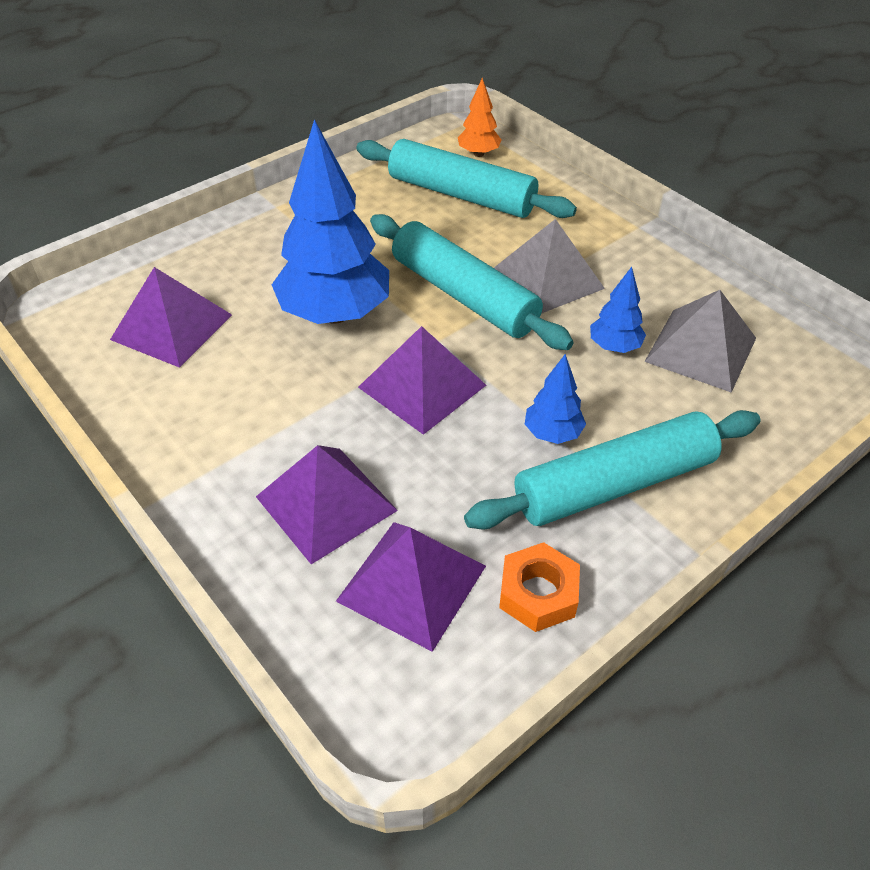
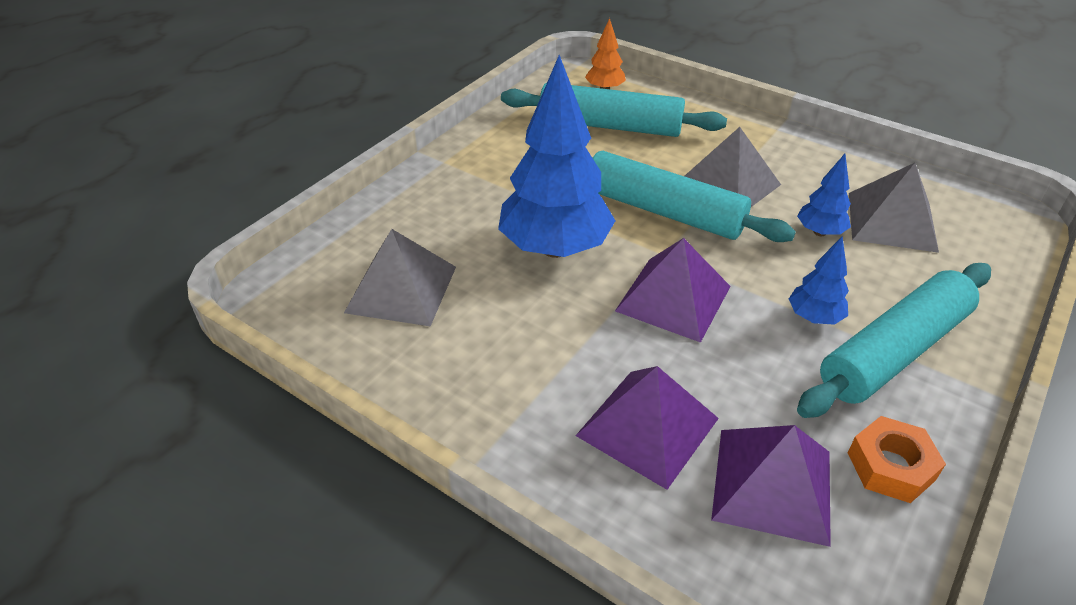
camera: 15 degrees left, 5 degrees down
(172, 327) = (401, 289): purple pyramid -> grey pyramid

